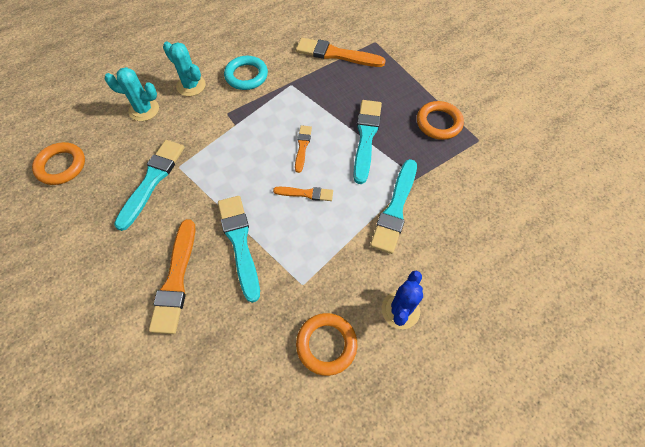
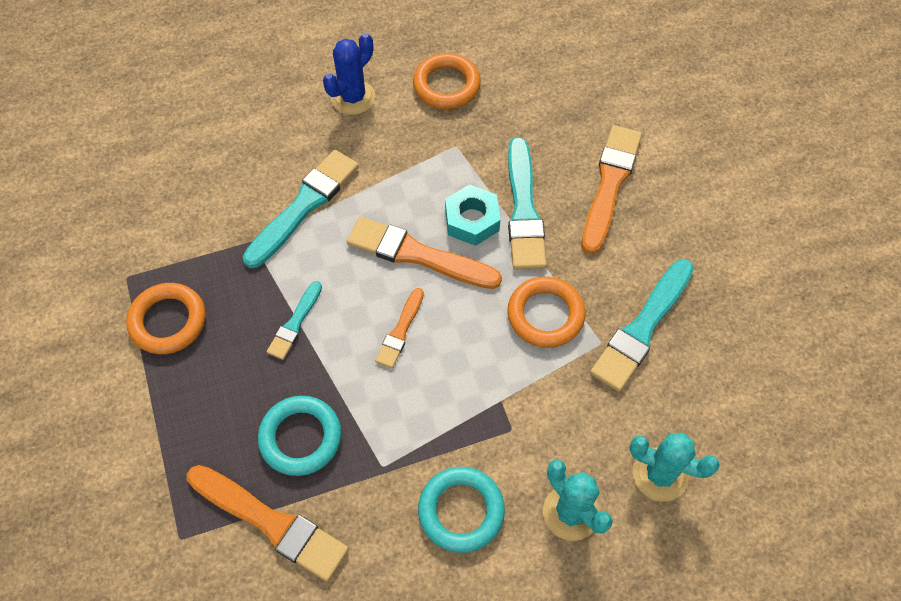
camera: 165 degrees left, 0 degrees up
(61, 166) = (790, 389): orange ring -> orange ring (545, 315)
(275, 226) = (472, 220): none -> turquoise nut
(305, 193) = (418, 255): orange brush -> orange brush, size x1.82
(337, 87) = (300, 437): none -> turquoise ring
(366, 138) = (295, 323): turquoise brush -> turquoise brush, size x0.55

